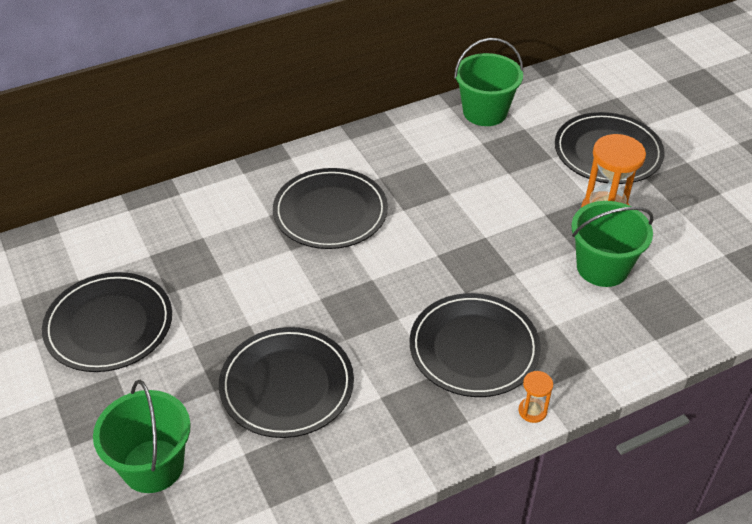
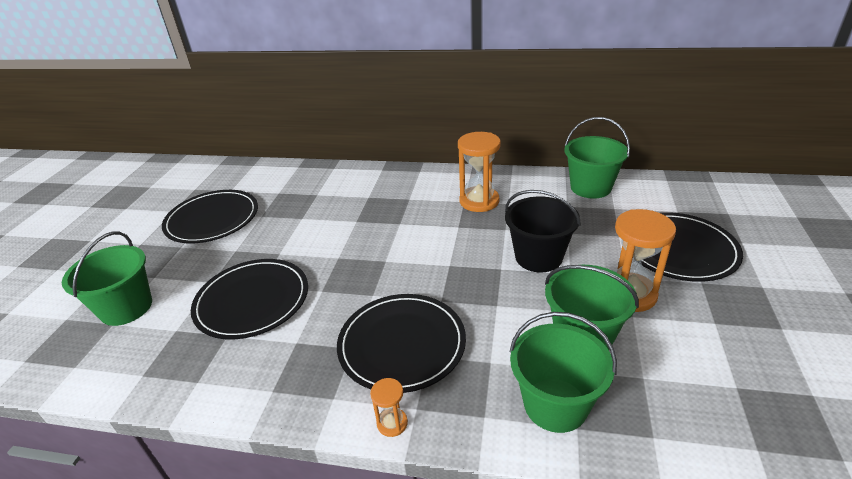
camera: 40 degrees right, 10 degrees down
(330, 212) = (407, 209): black plate -> none
(394, 171) = (479, 201): none -> orange hourglass
(506, 210) = (538, 257): none -> black bucket
(628, 331) = (555, 404): none -> green bucket

